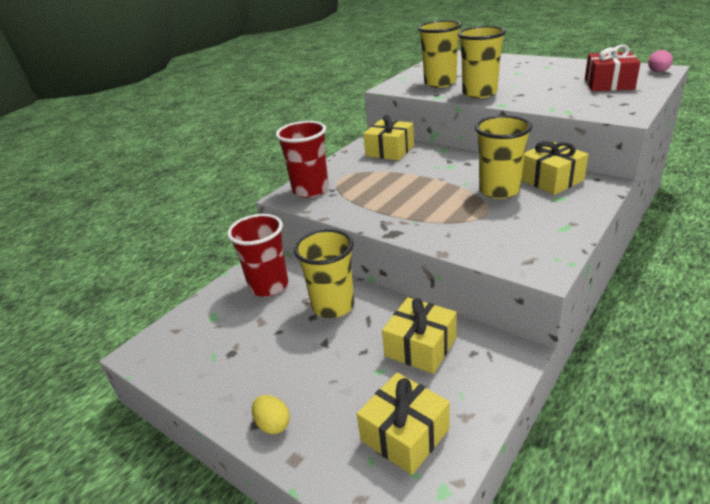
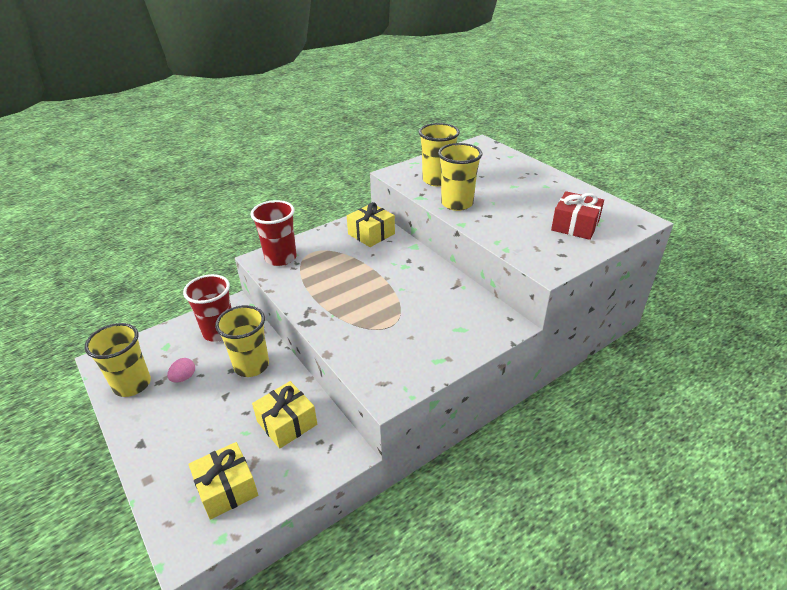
camera: 15 degrees right, 5 degrees up
(273, 424) = (150, 449): yellow egg -> none
(499, 190) = (421, 305): yellow cup -> yellow cup (132, 384)
(551, 180) = (471, 308): yellow gift -> none
(658, 72) = (634, 223): pink egg -> pink egg (184, 378)

